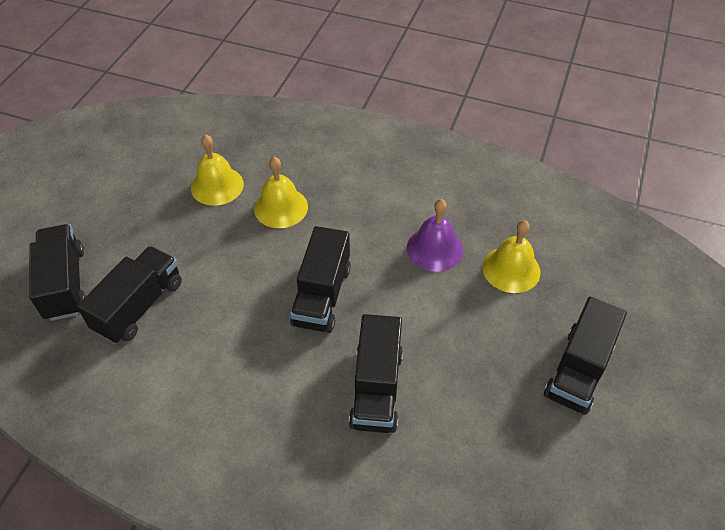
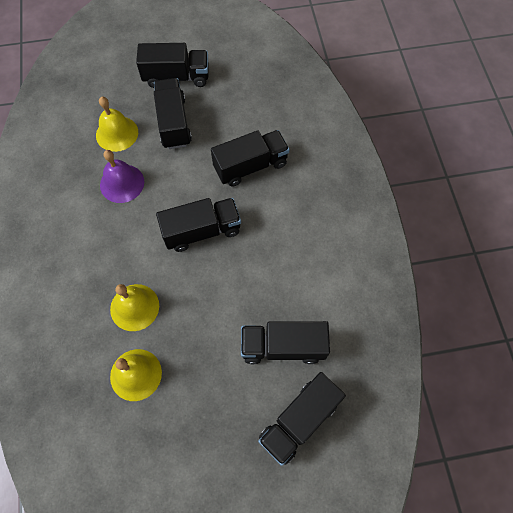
camera: 120 degrees left, 15 degrees up
(496, 333) = (173, 123): none -> black truck

